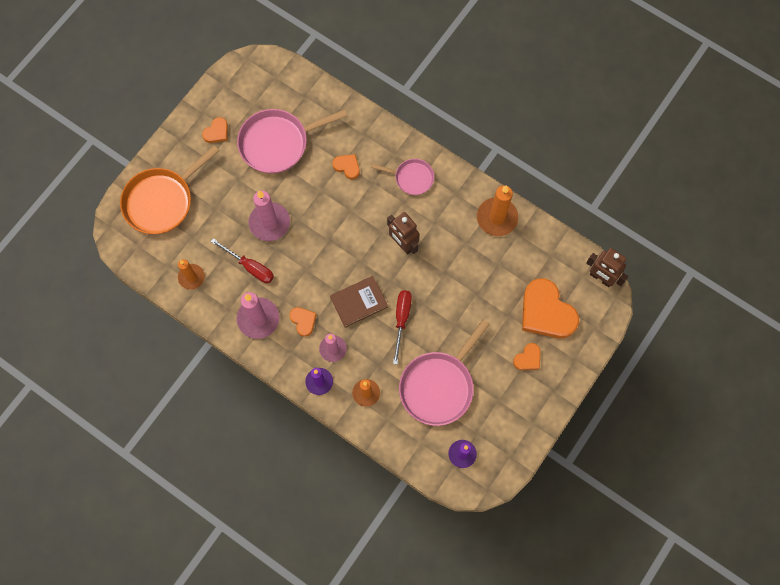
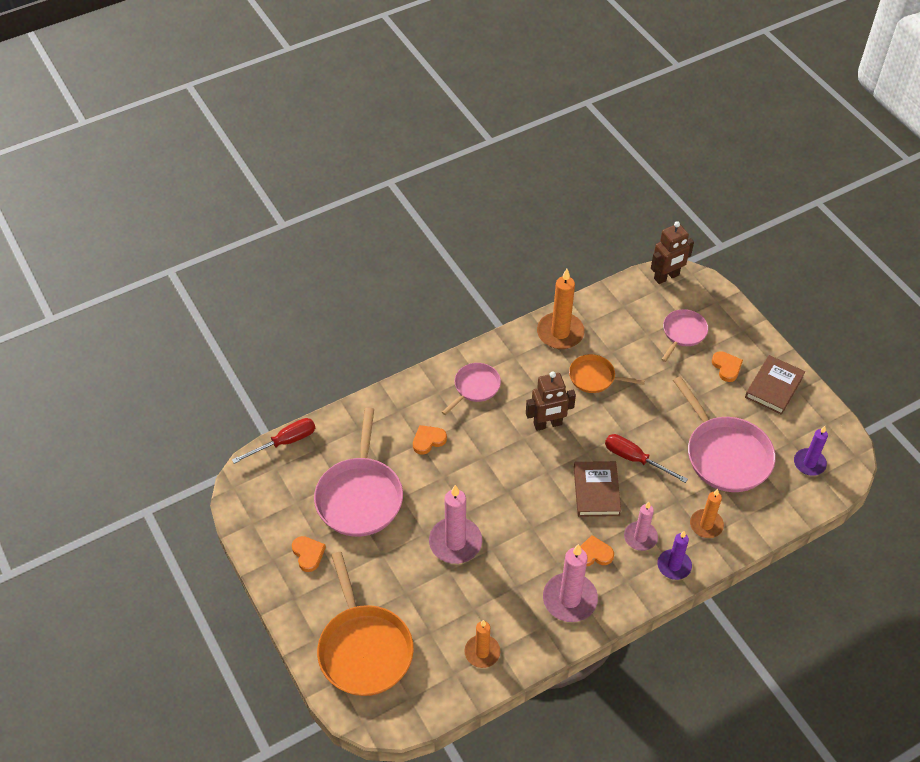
camera: 65 degrees left, 20 degrees down
(250, 267) = (500, 583): red screwdriver -> red screwdriver (285, 442)
(465, 261) = (594, 377): none -> orange pan
(526, 402) = (774, 387): none -> brown book
(546, 312) = (683, 333): orange heart -> pink pan

